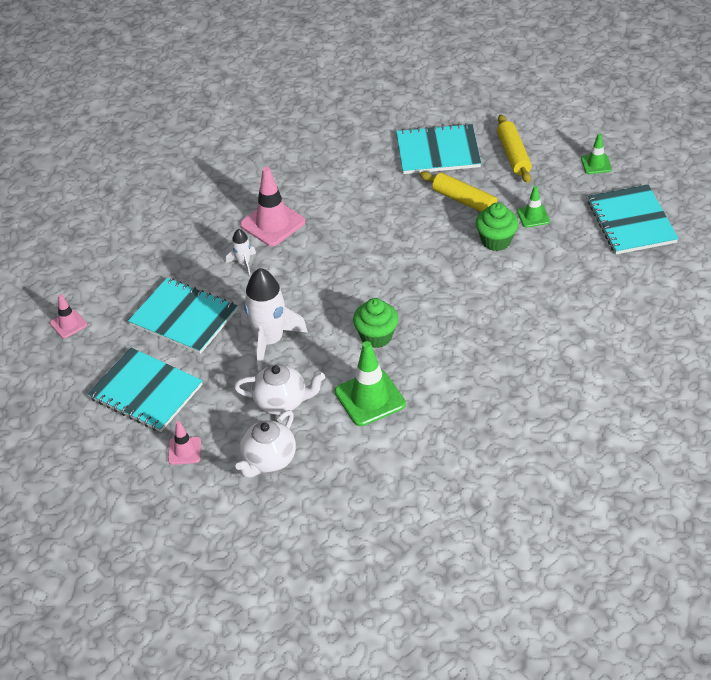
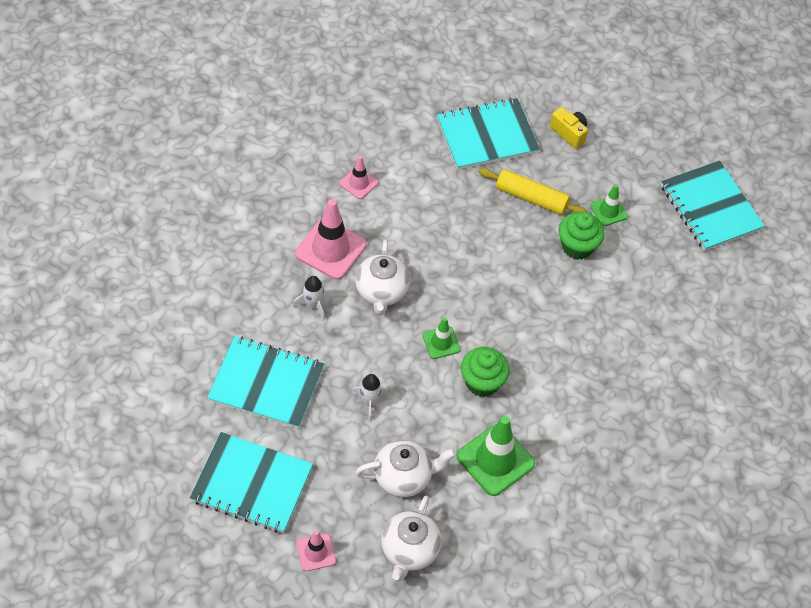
camera: 20 degrees left, 10 degrees up
(68, 324) = (137, 408): pink traffic cone -> pink traffic cone (358, 183)
(269, 341) = (369, 402): white rocket -> white rocket, size x0.49
(307, 259) = (381, 292): none -> white teapot
(513, 155) = (569, 133): yellow rolling pin -> yellow camera
(596, 164) = (658, 137): green traffic cone -> green traffic cone (441, 342)

